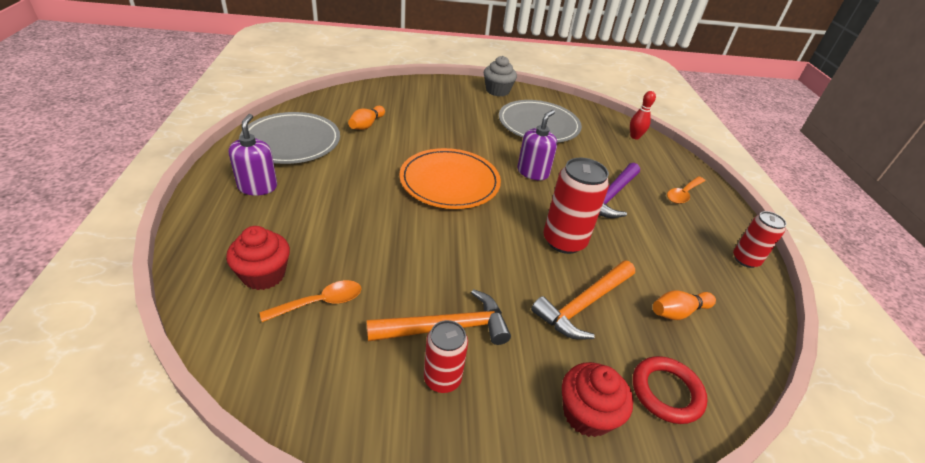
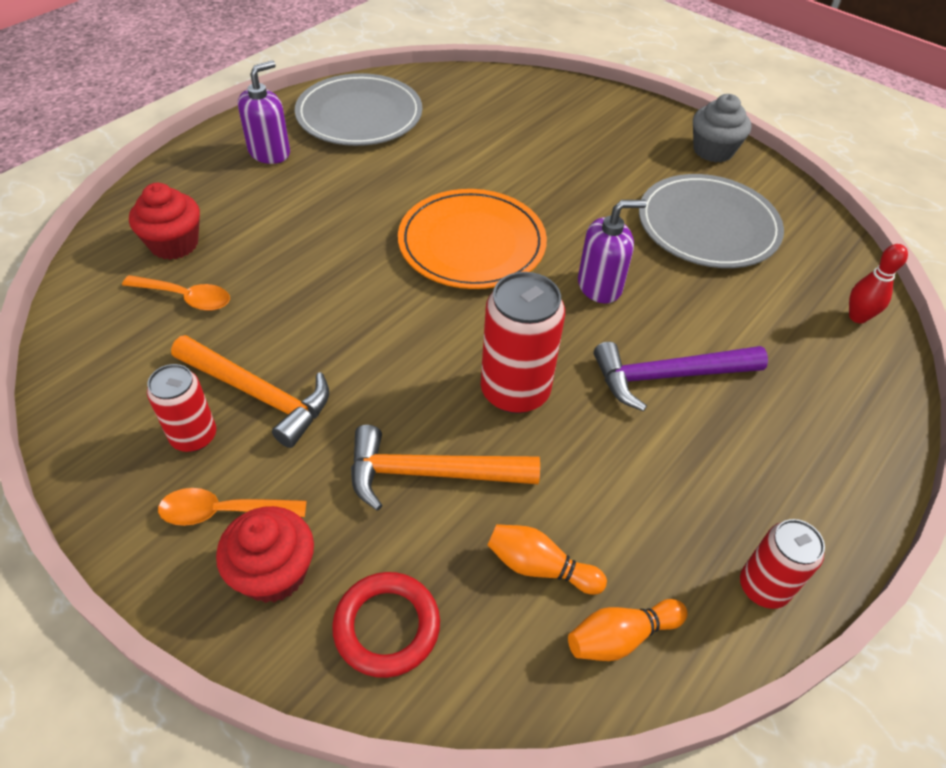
camera: 45 degrees right, 10 degrees up
(366, 125) = (465, 129): orange bowling pin -> orange bowling pin (620, 637)
(683, 194) = (806, 441): orange spoon -> orange spoon (223, 511)

